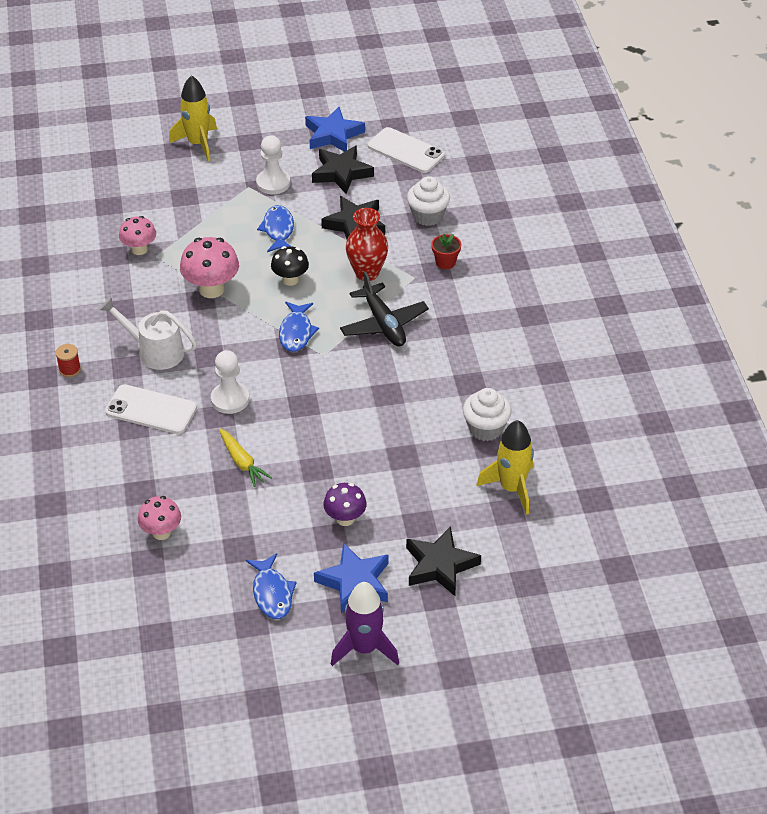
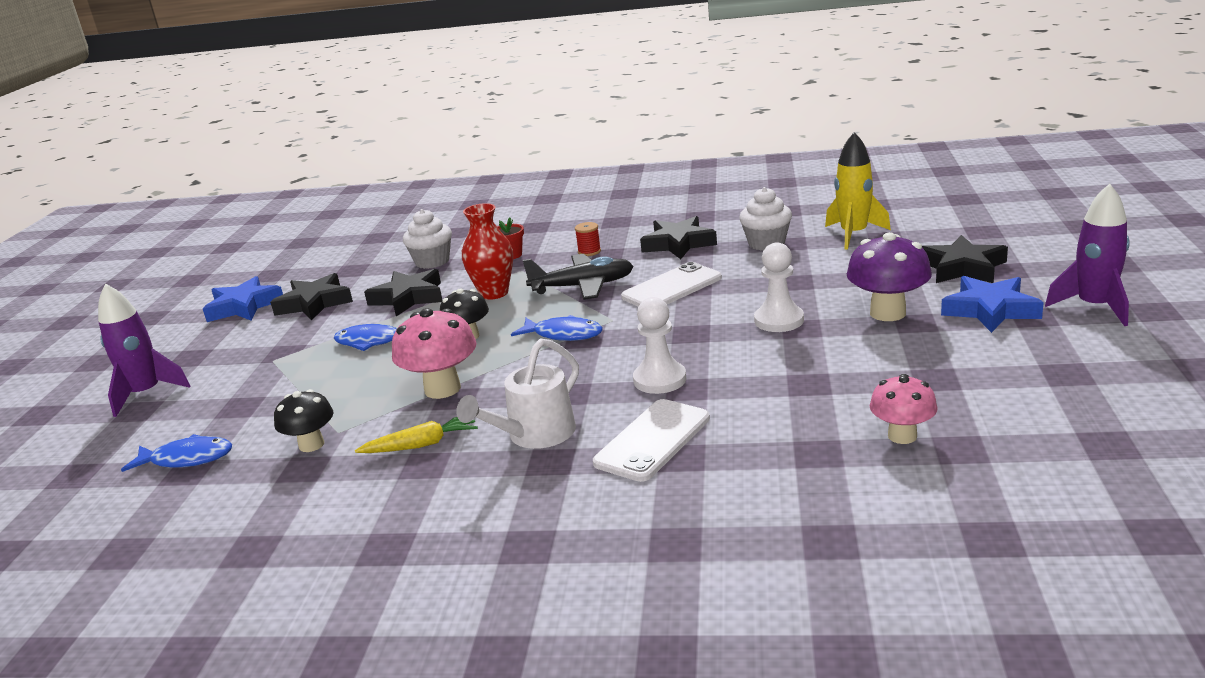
camera: 70 degrees left, 20 degrees down
(69, 369) = (526, 515): red spool -> red spool (589, 251)
(139, 249) = (311, 445): pink mushroom -> black mushroom
(198, 144) = (146, 394): yellow rocket -> purple rocket
(242, 462) = (778, 373): yellow carrot -> yellow carrot (421, 445)
(272, 593) = (1013, 358): blue fish -> blue fish (187, 459)
(273, 183) = (285, 344): white pawn -> white pawn (779, 320)
(345, 518) = (888, 313): purple mushroom -> purple mushroom, size x1.55
(406, 151) = (318, 270): white phone -> white phone (672, 287)
(480, 368) = (678, 244): none -> black star

